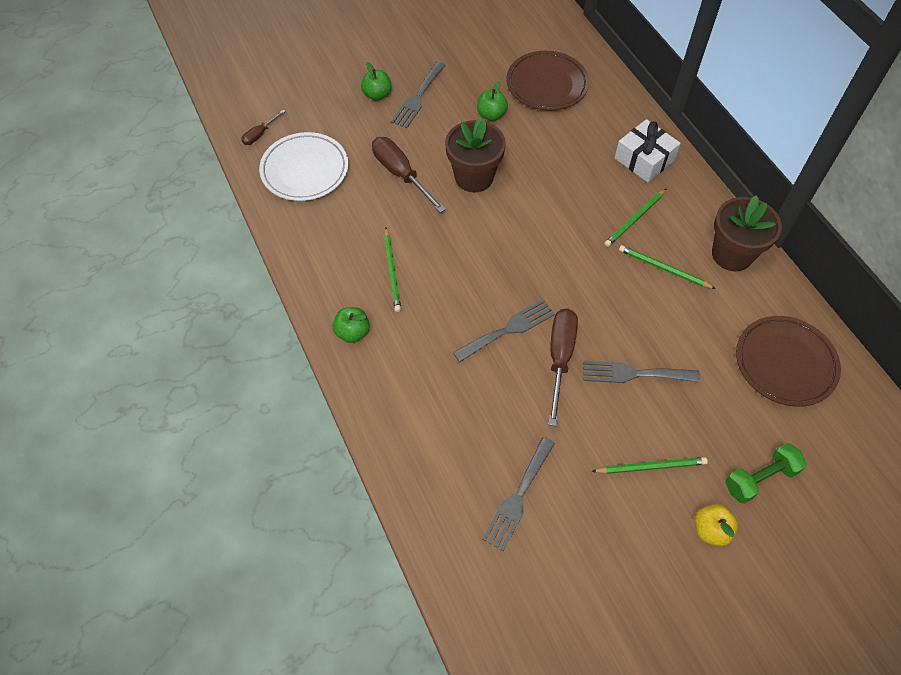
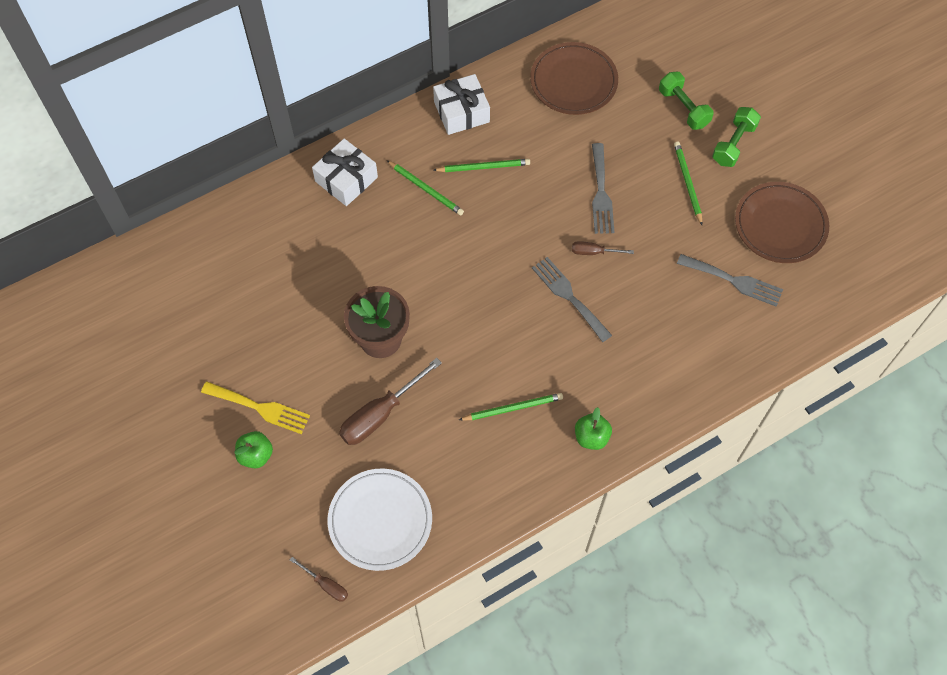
camera: 95 degrees left, 5 degrees up
(418, 97) = (260, 408): grey fork -> yellow fork
(491, 115) = (286, 327): green apple -> none
(547, 84) = (237, 272): brown plate -> brown plate (780, 225)
(559, 358) = (594, 252): brown screwdriver -> brown screwdriver, size x0.52
(663, 268) = (483, 167): green pencil -> green pencil turned 120 degrees counterclockwise
(710, 530) = (733, 144): yellow apple -> green dumbbell
(732, 254) = (461, 112): brown flower pot -> white gift

